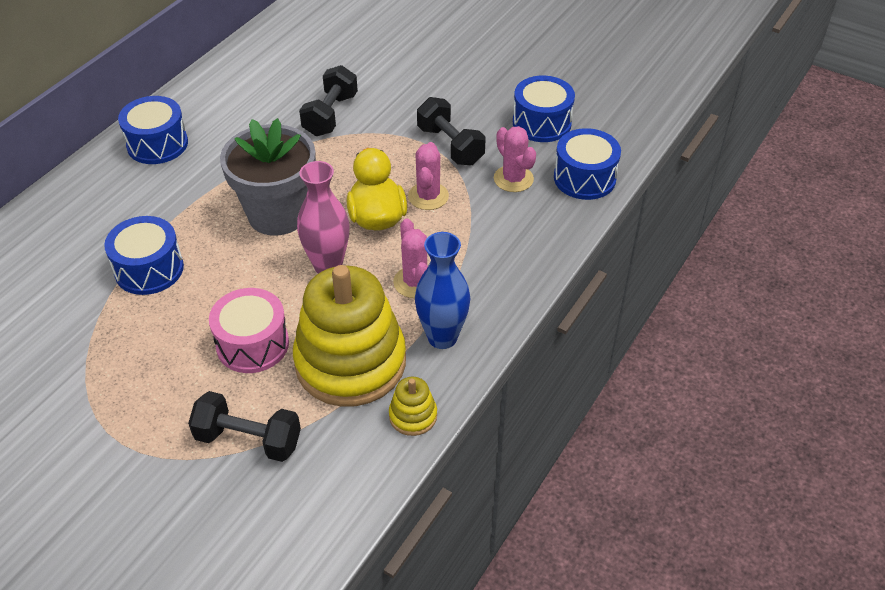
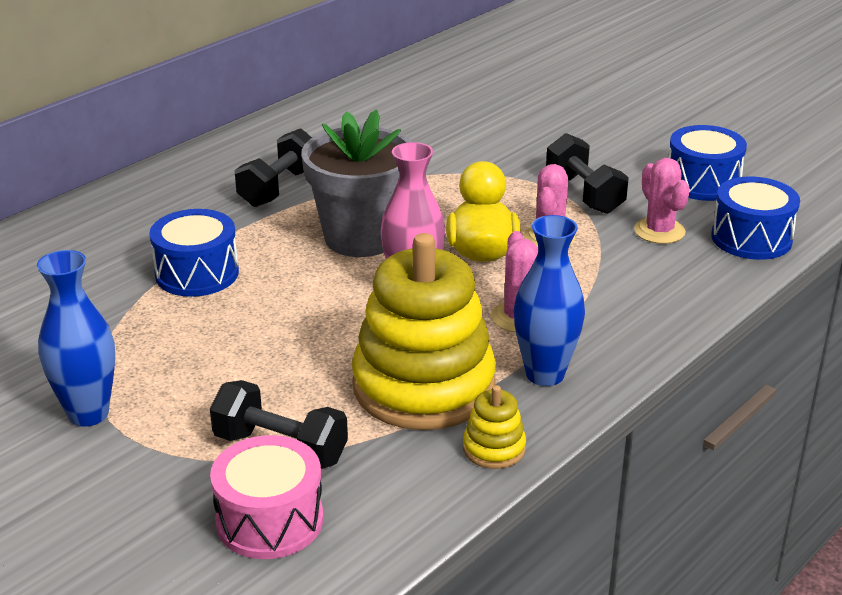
camera: 10 degrees right, 15 degrees down
(88, 427) = (88, 414): none -> blue vase
(157, 144) = (233, 163): blue drum -> none
(252, 344) = (305, 356): pink drum -> pink drum (270, 520)
(330, 115) = (442, 154): black dumbbell -> black dumbbell (279, 188)

